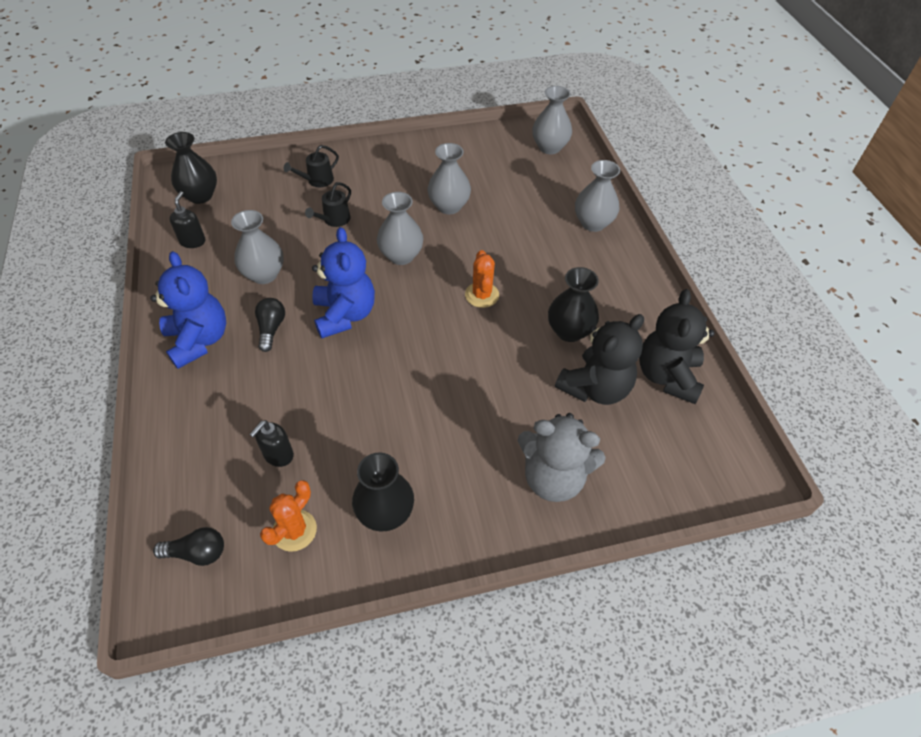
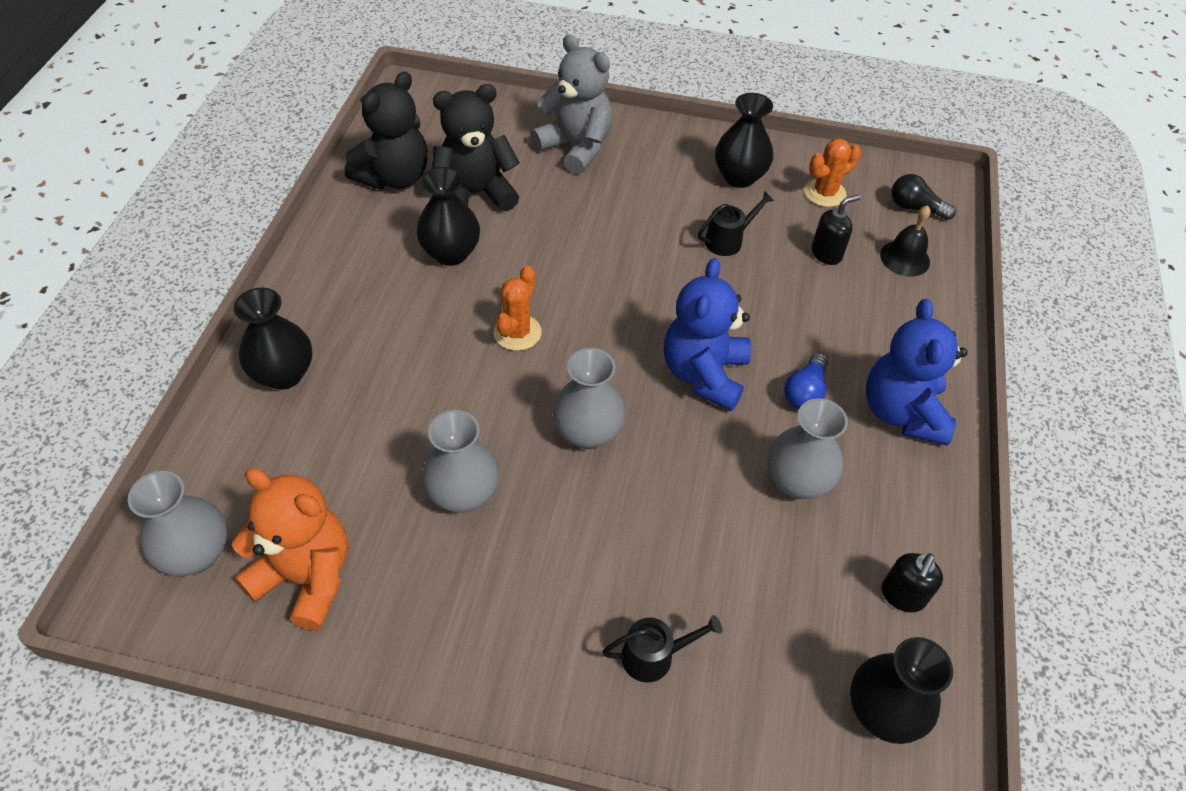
camera: 155 degrees left, 0 degrees up
(204, 481) = (905, 258): none -> black bell
(271, 329) = (804, 392): black light bulb -> blue light bulb
(334, 220) = (658, 544): black watering can -> black watering can (727, 240)
(494, 156) = (306, 577): none -> orange teddy bear
(593, 223) = (284, 374): grey vase -> black vase

